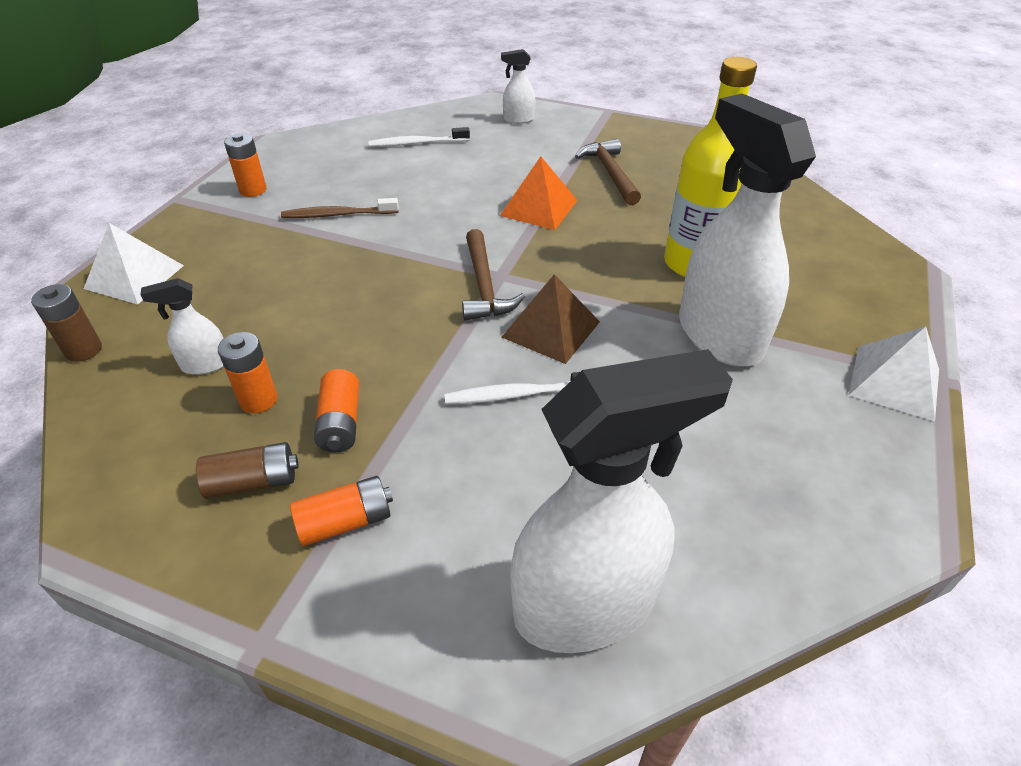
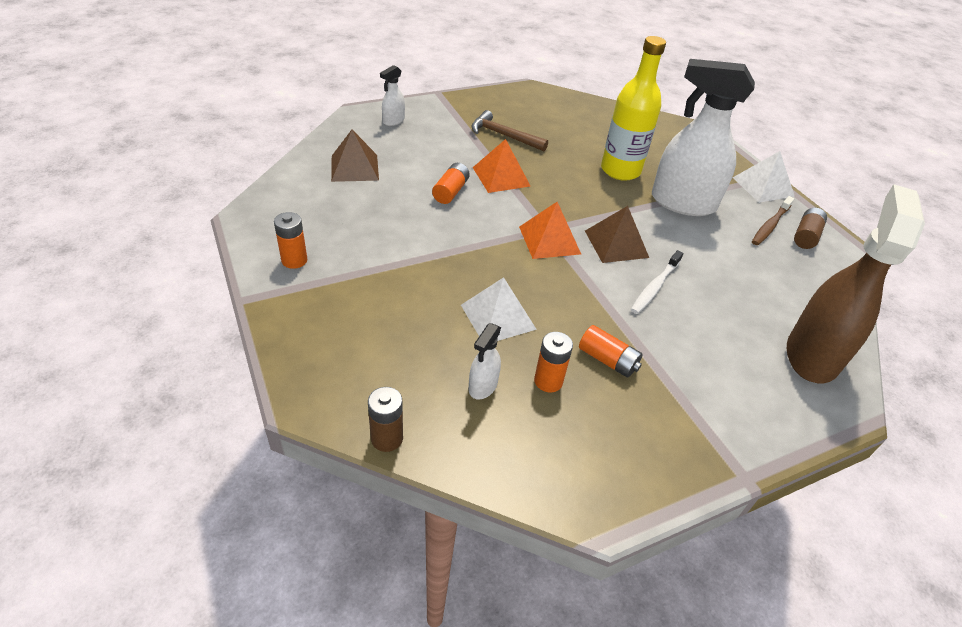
camera: 50 degrees left, 0 degrees up
(134, 276) = (324, 371): white pyramid -> white pyramid (498, 316)
(253, 482) = (621, 421): brown battery -> brown battery (806, 236)
(338, 215) = (390, 244): brown toothbrush -> brown toothbrush (770, 225)
(345, 522) = (689, 401): orange battery -> orange battery (451, 191)
(417, 143) = (354, 167): white toothbrush -> brown pyramid
(484, 286) = (549, 240): brown hammer -> orange pyramid
(586, 605) = (812, 355): white spray bottle -> brown spray bottle

